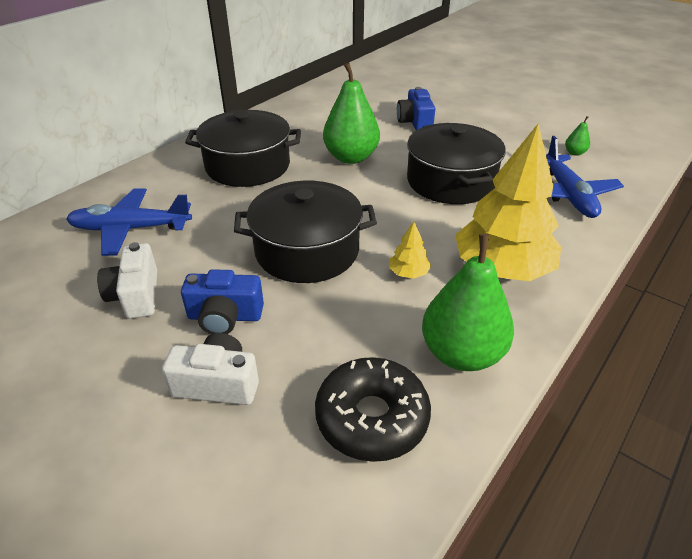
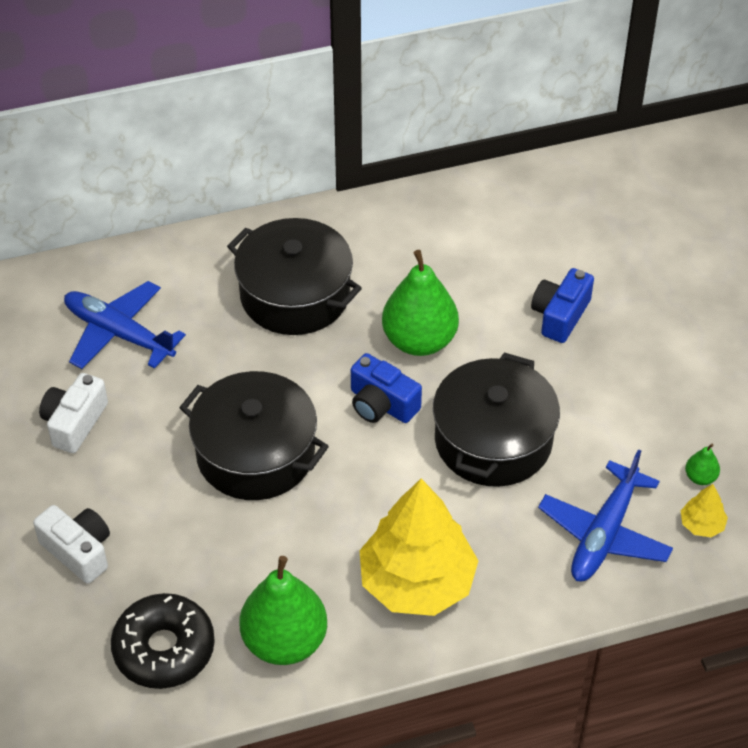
camera: 35 degrees right, 10 degrees up
(225, 317) = (128, 489): blue camera -> blue camera (381, 404)
(408, 273) = (323, 535): yellow tree -> yellow tree (701, 524)

